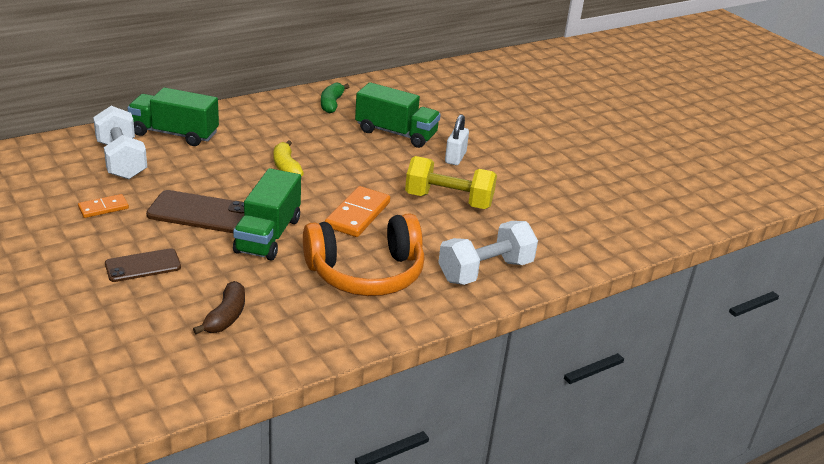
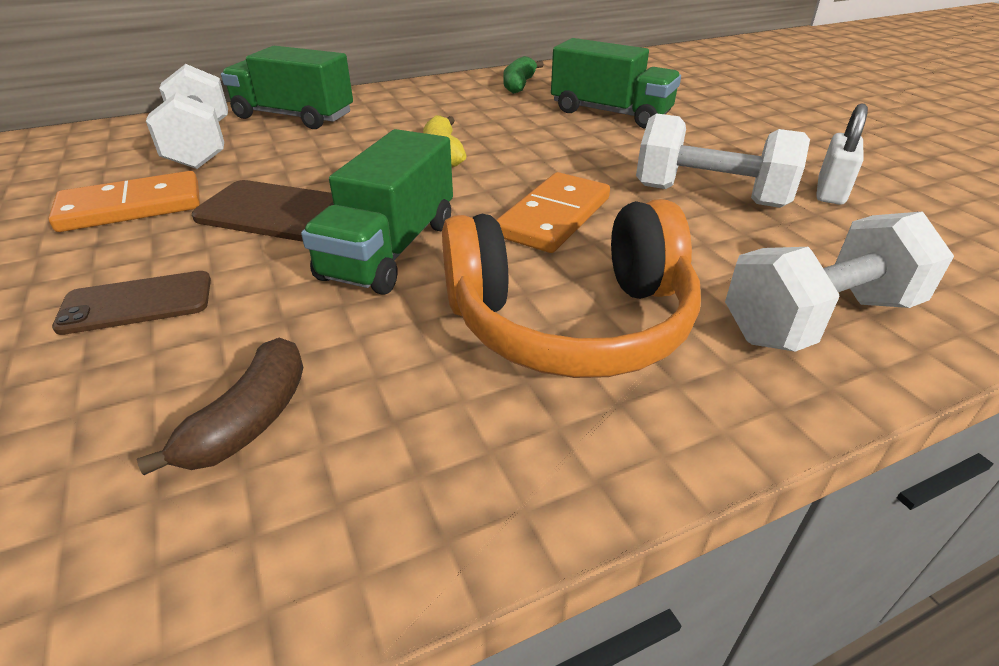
camera: 10 degrees right, 5 degrees up
(103, 208) = (131, 207): orange domino -> orange domino, size x1.72
(448, 200) = (710, 196): yellow dumbbell -> white dumbbell
(455, 158) = (706, 140): white padlock -> white padlock (830, 192)

